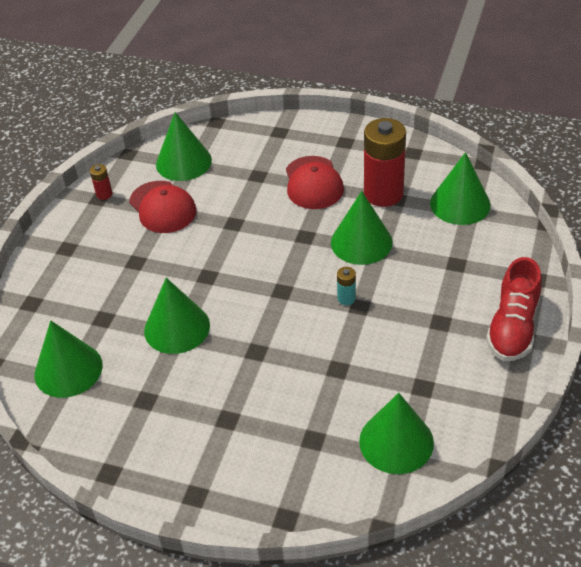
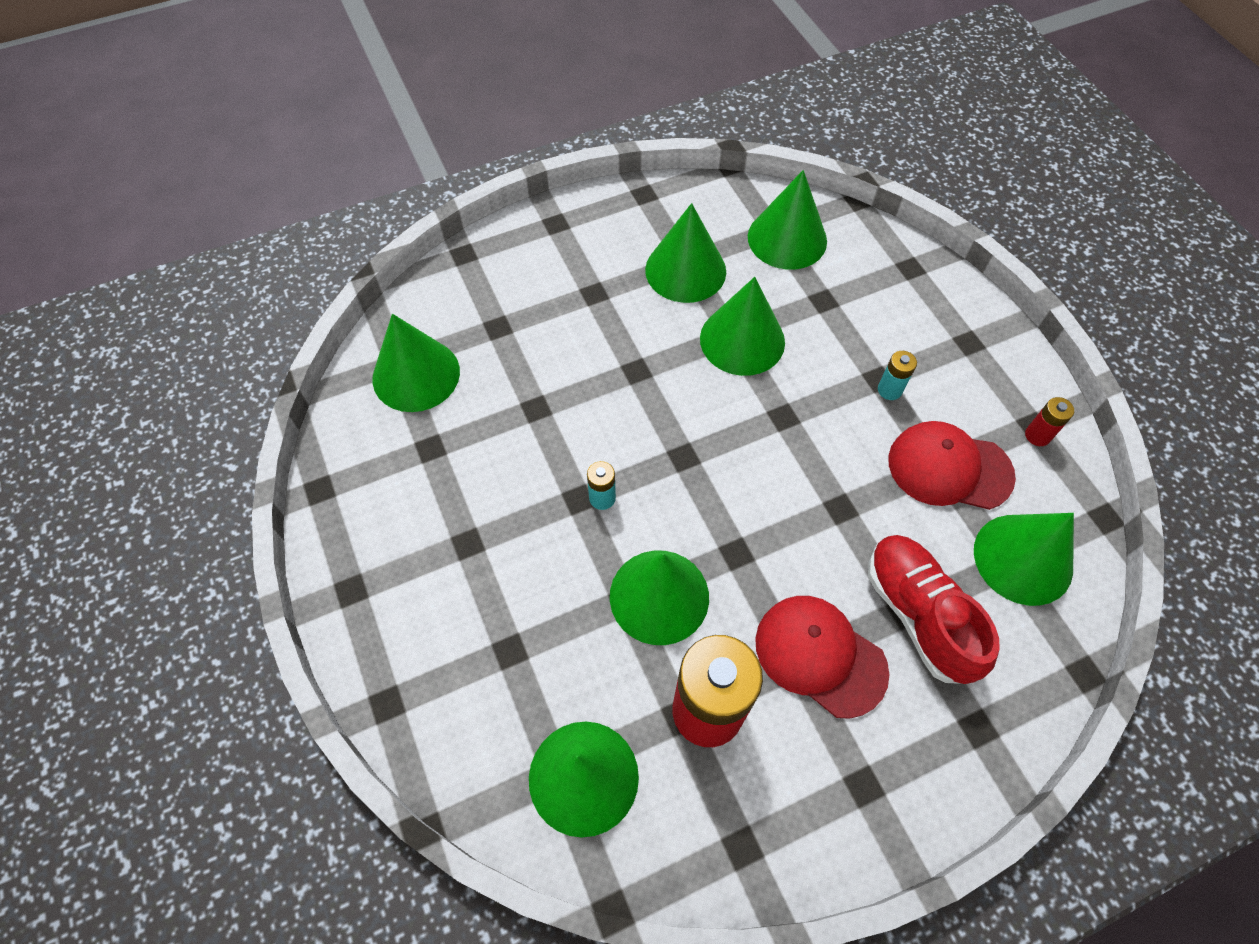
camera: 135 degrees right, 15 degrees up
(138, 253) = (889, 390): none -> turquoise battery
(154, 393) = (685, 270): none -> green cone
(513, 327) = (374, 597): red shoe -> red shoe (918, 614)

